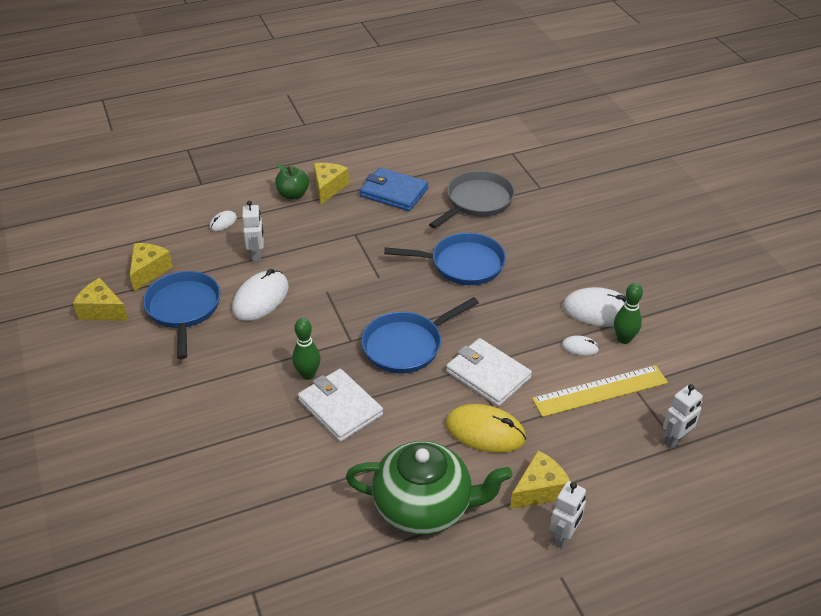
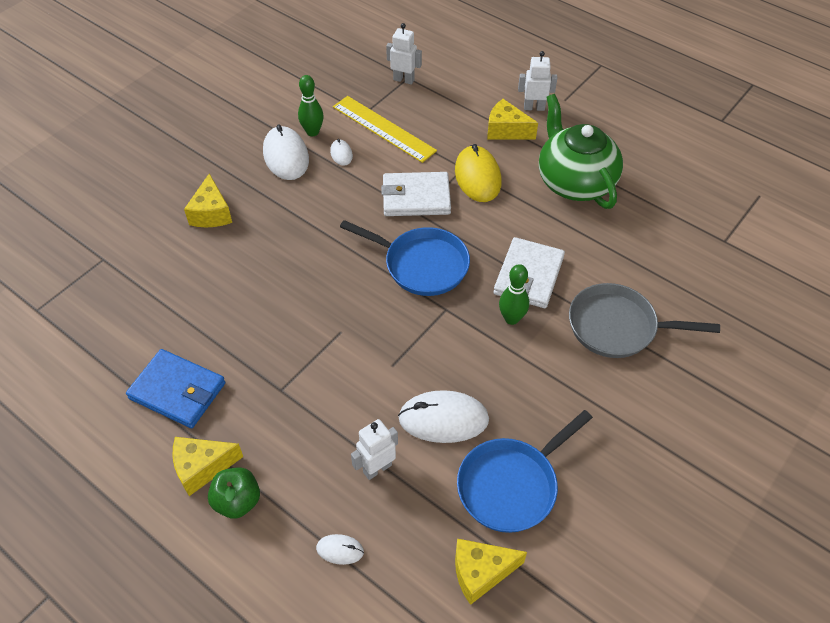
camera: 120 degrees left, 10 degrees up
(102, 310) = (576, 574): yellow cheese -> yellow cheese (211, 213)
(394, 192) = (177, 391): blue wallet -> blue wallet turned 60 degrees counterclockwise
(462, 264) = (277, 272): blue pan -> none
(476, 201) = (158, 303): grey pan -> grey pan (618, 327)
(488, 375) = (416, 197): white wallet -> white wallet turned 75 degrees clockwise

